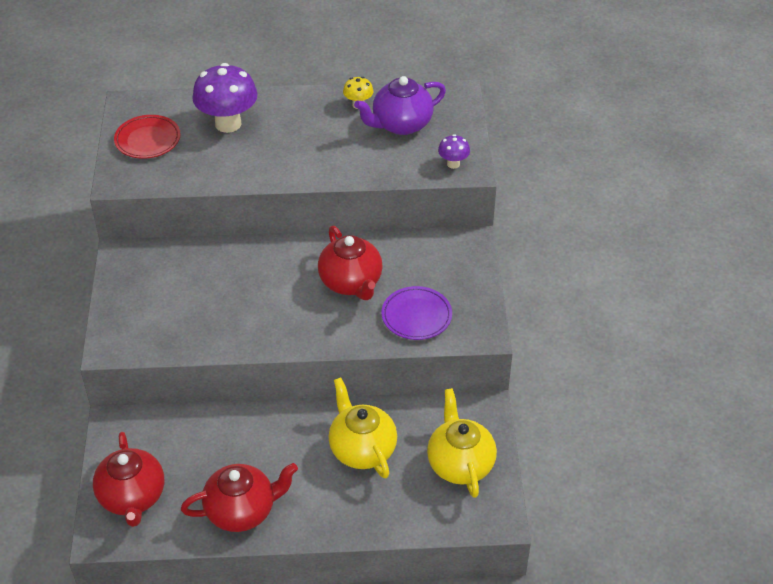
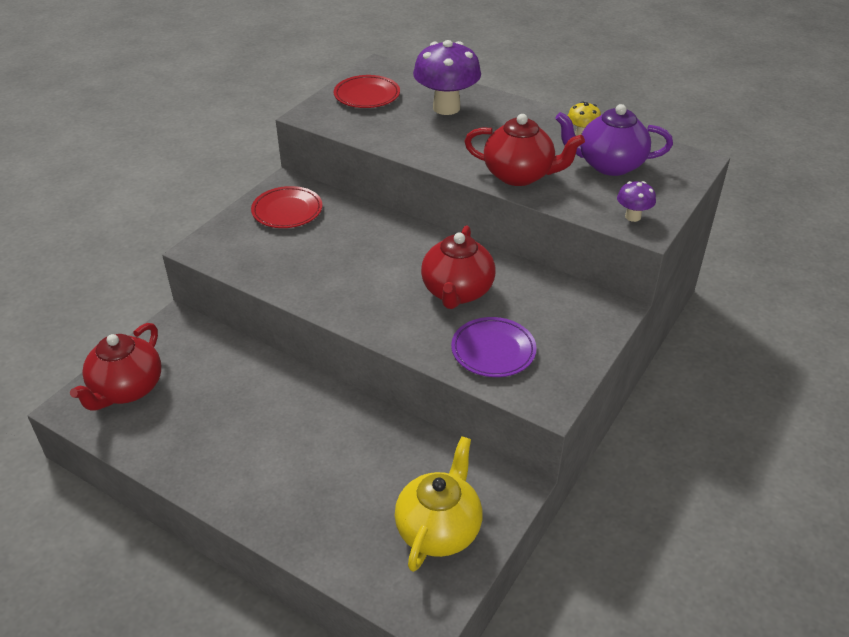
camera: 35 degrees right, 5 degrees down
(149, 278) = (287, 211): none -> red plate
(242, 510) = (198, 453): red teapot -> red teapot (519, 175)
(362, 449) = (356, 459): yellow teapot -> none

